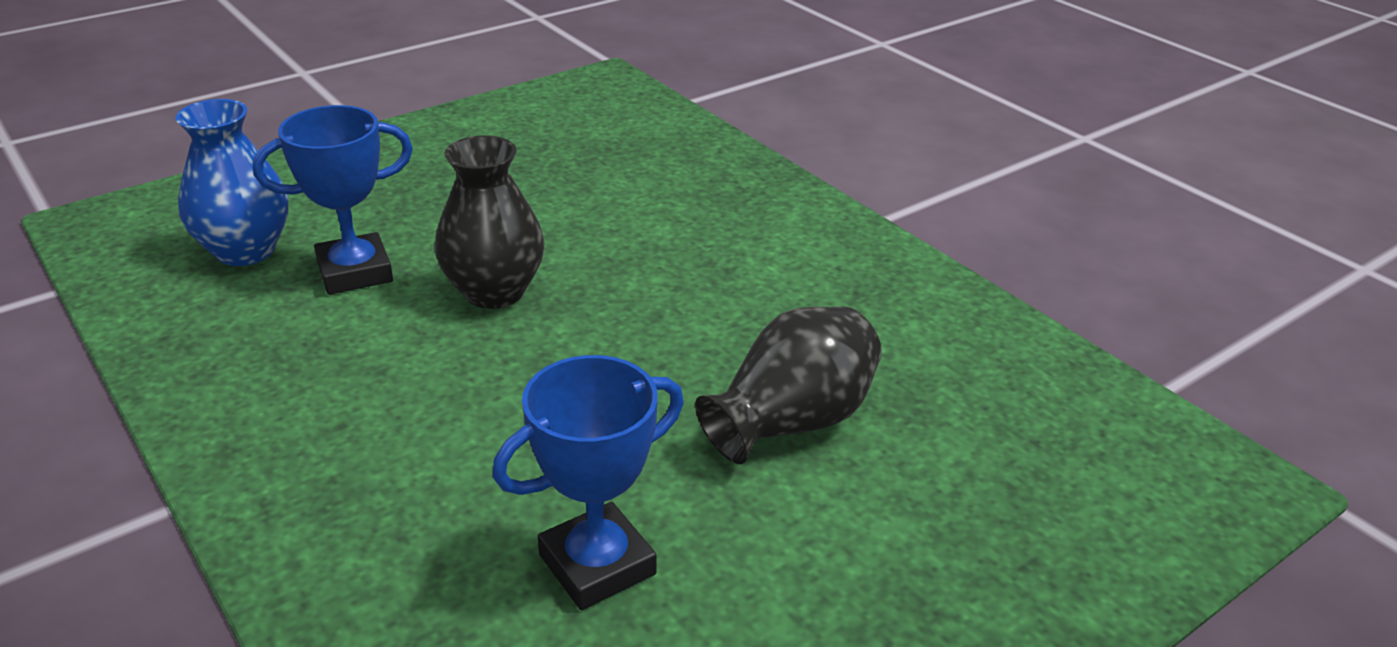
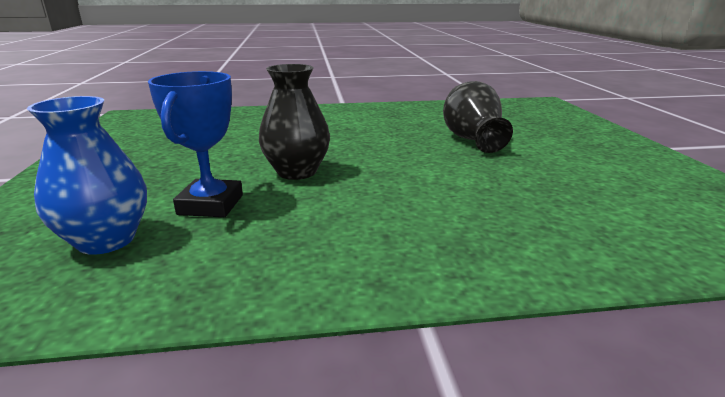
camera: 60 degrees left, 10 degrees down
(597, 564) = (555, 189): blue trophy -> none

